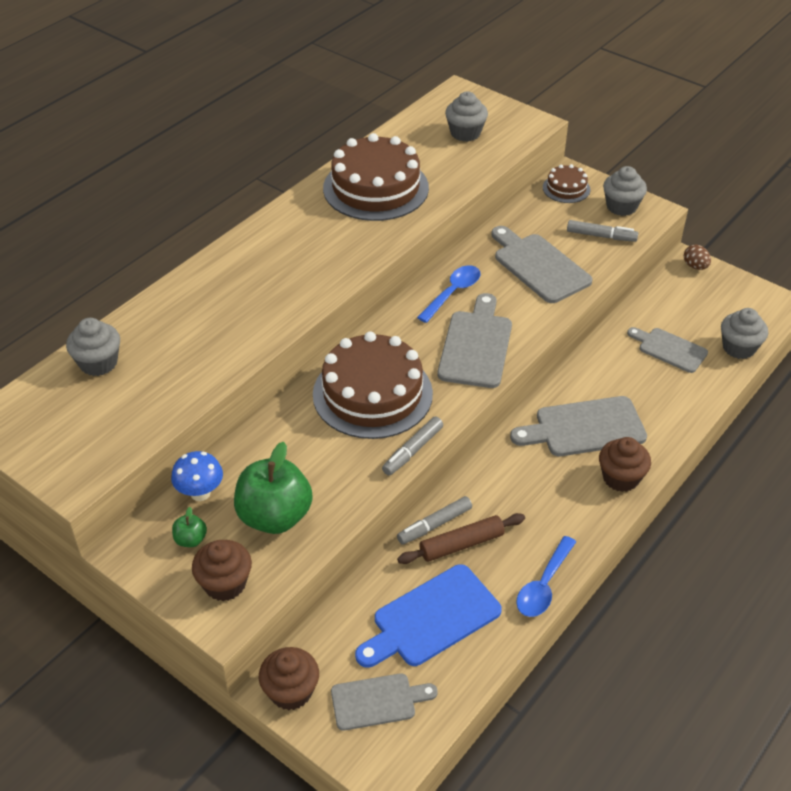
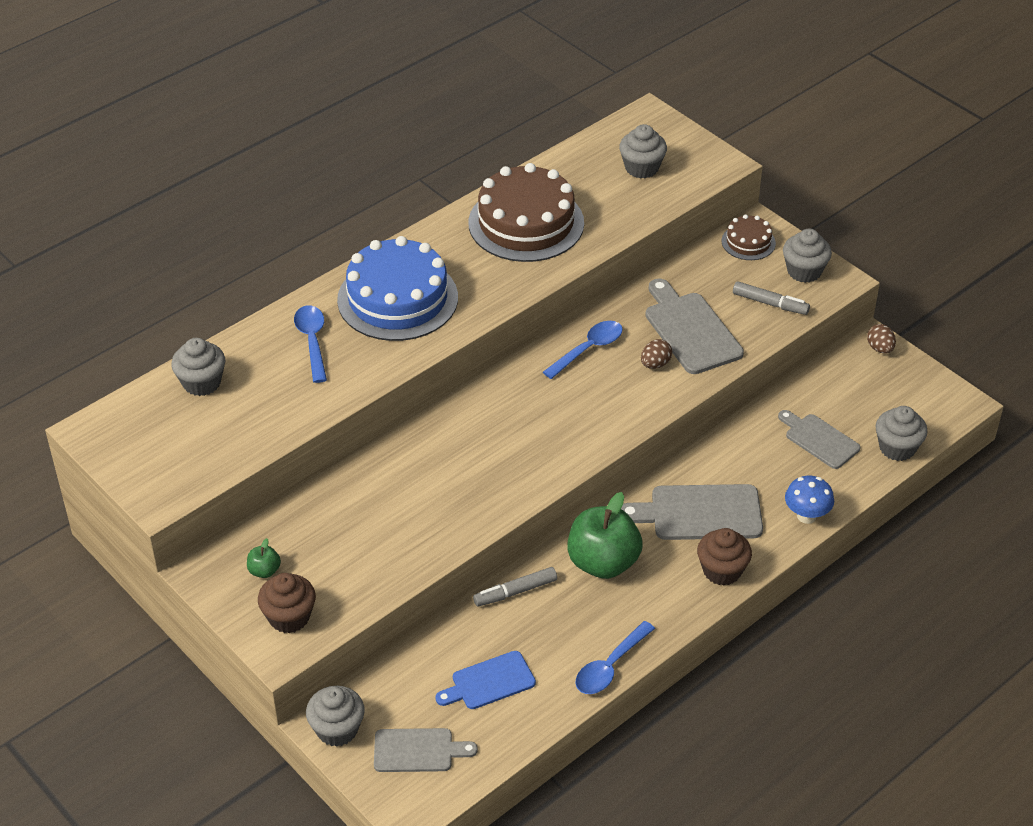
camera: 10 degrees right, 0 degrees up
(200, 312) = (312, 341): none -> blue spoon
(200, 493) = (282, 527): blue mushroom -> blue mushroom (806, 516)
(273, 265) = (397, 298): none -> blue cake
(275, 516) = (350, 560): green apple -> green apple (603, 562)
(291, 691) = (337, 729): brown cupcake -> grey cupcake
(372, 394) = (476, 448): brown cake -> none
(412, 451) = (502, 513): grey marker -> none
(432, 618) = (489, 682): blue cutting board -> blue cutting board, size x0.65
(461, 544) = (537, 615): brown rolling pin -> none
(476, 345) = (597, 410): grey cutting board -> none
(516, 298) = (655, 364): none -> brown egg

